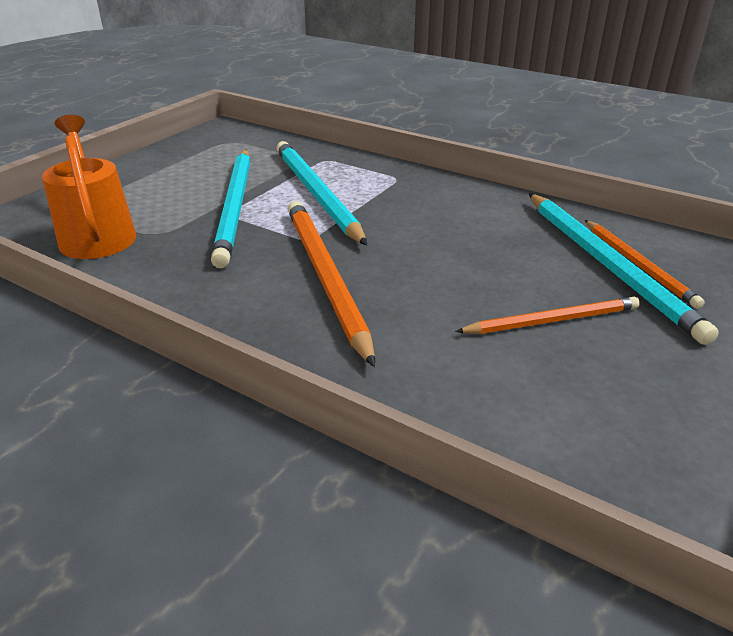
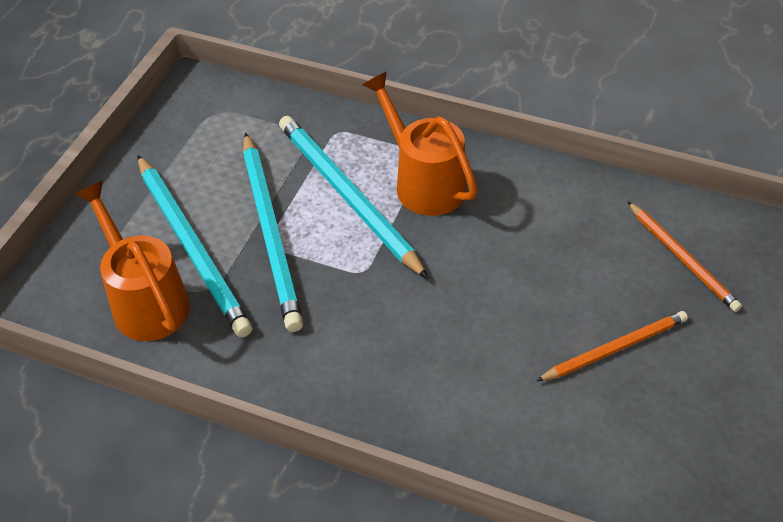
camera: 10 degrees left, 15 degrees up
(325, 277) = (399, 325): orange pencil -> none
(389, 192) = (423, 182): none -> orange watering can
(607, 265) = (654, 264): turquoise pencil -> turquoise pencil (192, 247)

